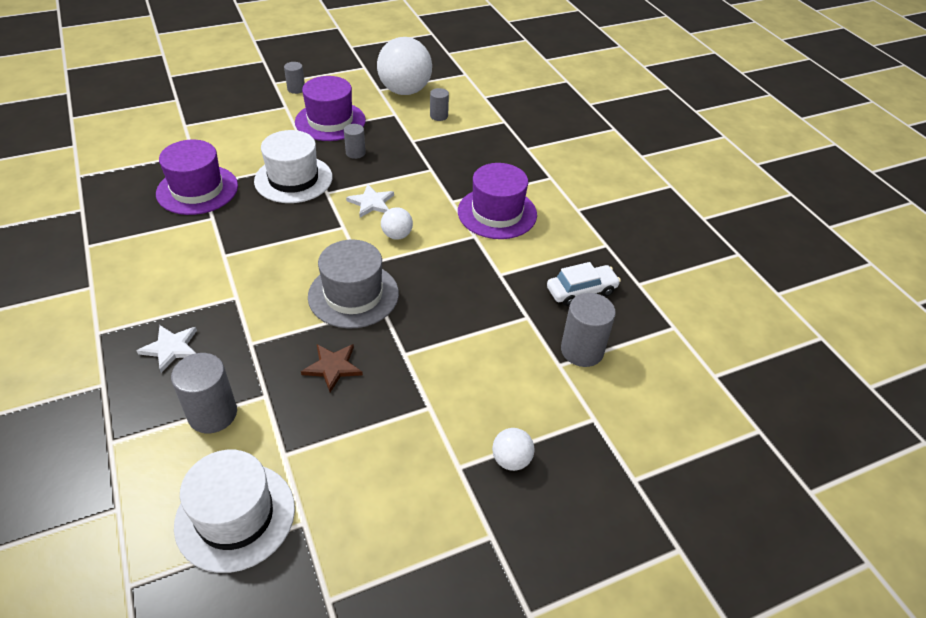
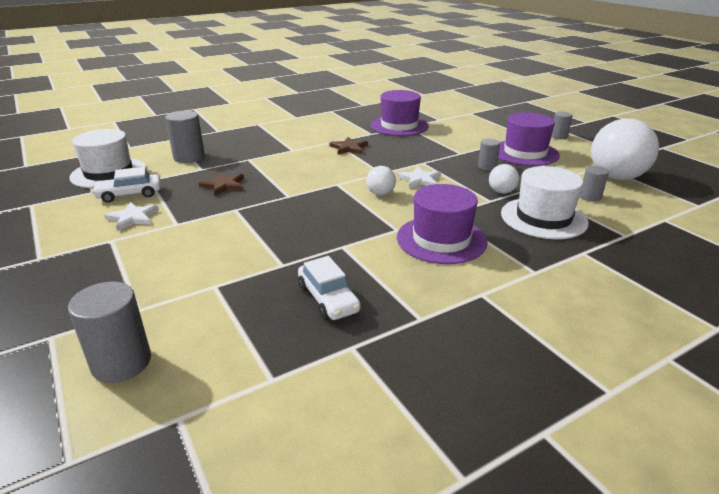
camera: 85 degrees right, 15 degrees down
(171, 348) = (245, 141): white star -> white star (133, 218)
(255, 243) = (349, 148): none -> brown star
(293, 179) = (432, 150): white hat -> white hat (543, 218)
(330, 471) = (129, 194): none -> white car
(353, 295) = (300, 184): grey hat -> none
(511, 460) = (107, 263): white ball -> white ball (501, 192)
(582, 350) = (233, 300): grey cylinder -> grey cylinder (121, 362)

